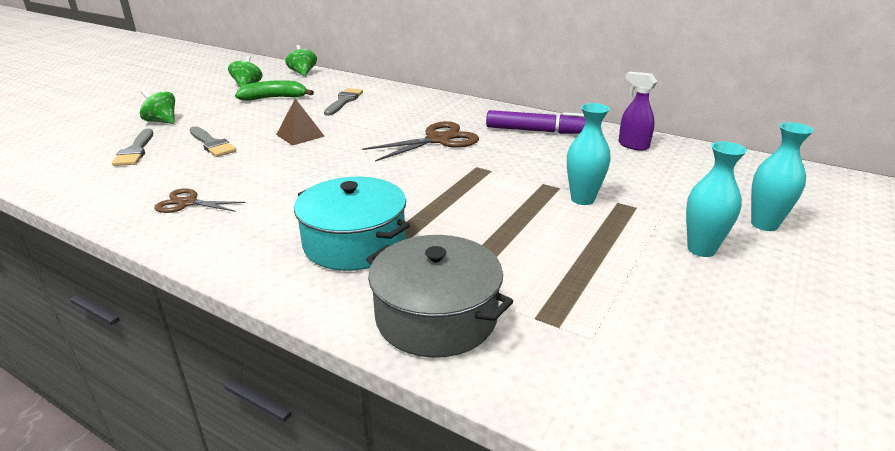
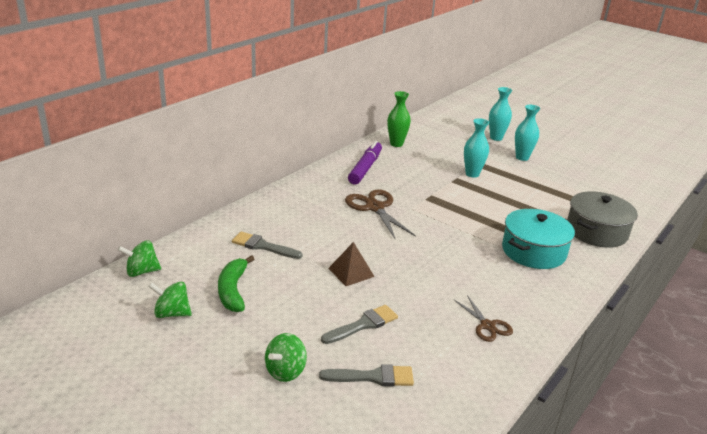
camera: 85 degrees left, 0 degrees up
(187, 203) = (487, 326): brown scissors -> brown scissors turned 45 degrees counterclockwise
(633, 145) = (396, 144): purple spray bottle -> green vase

